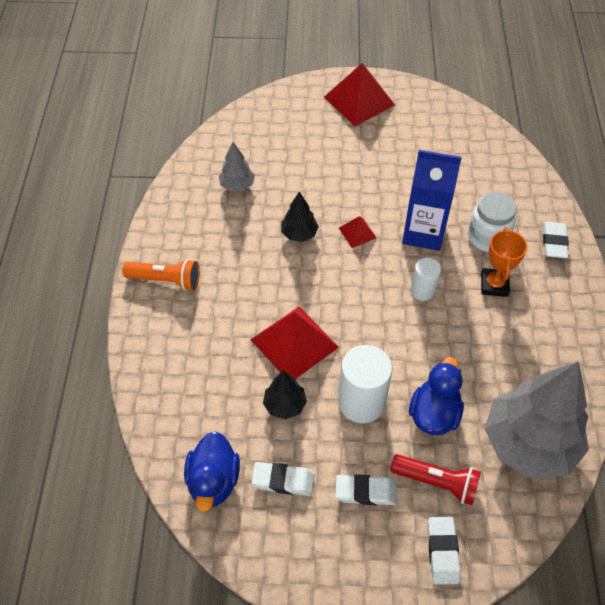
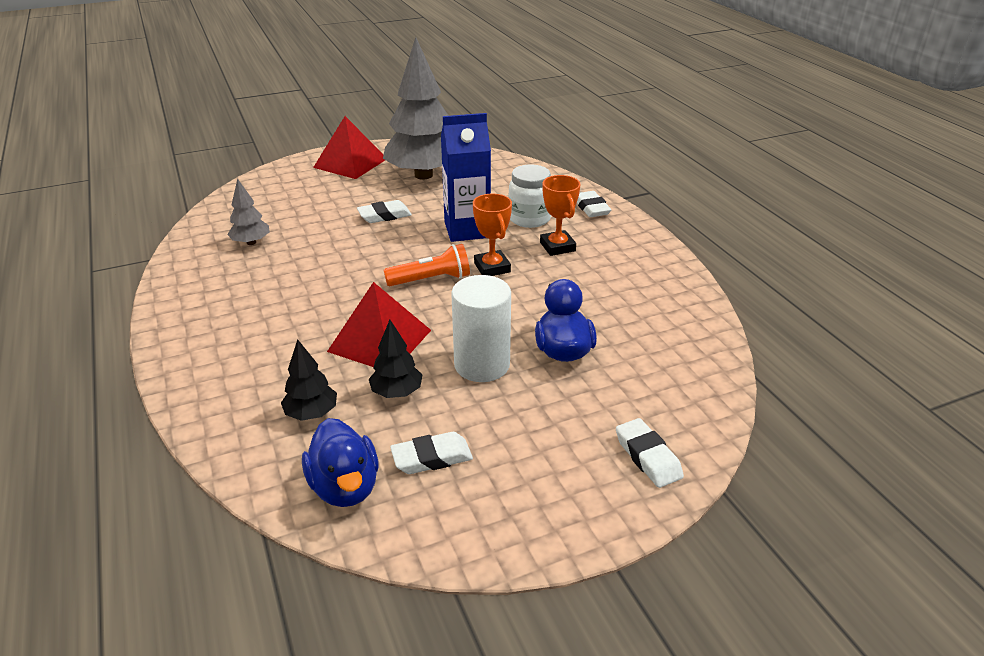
camera: 25 degrees left, 20 degrees down
(165, 280) = (199, 332): orange flashlight -> orange flashlight (431, 280)
(299, 234) = (339, 260): black tree -> black tree (311, 413)
(357, 233) = (401, 245): red pyramid -> none
(365, 492) = (532, 435): white eraser -> white eraser (384, 216)
(422, 291) = (492, 267): white cylinder -> orange trophy
(436, 482) = (602, 402): red flashlight -> none
(528, 443) = (669, 344): grey tree -> grey tree (423, 175)

